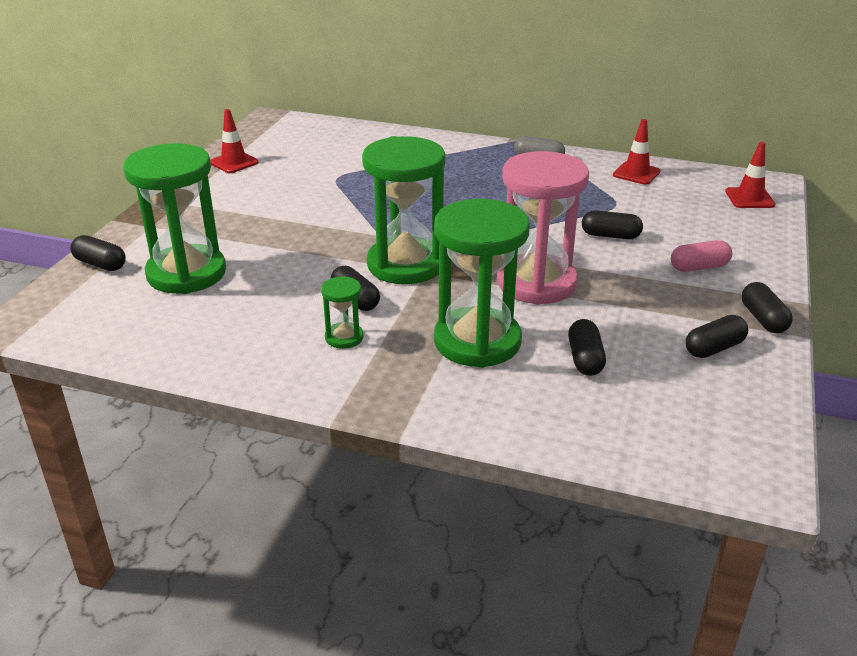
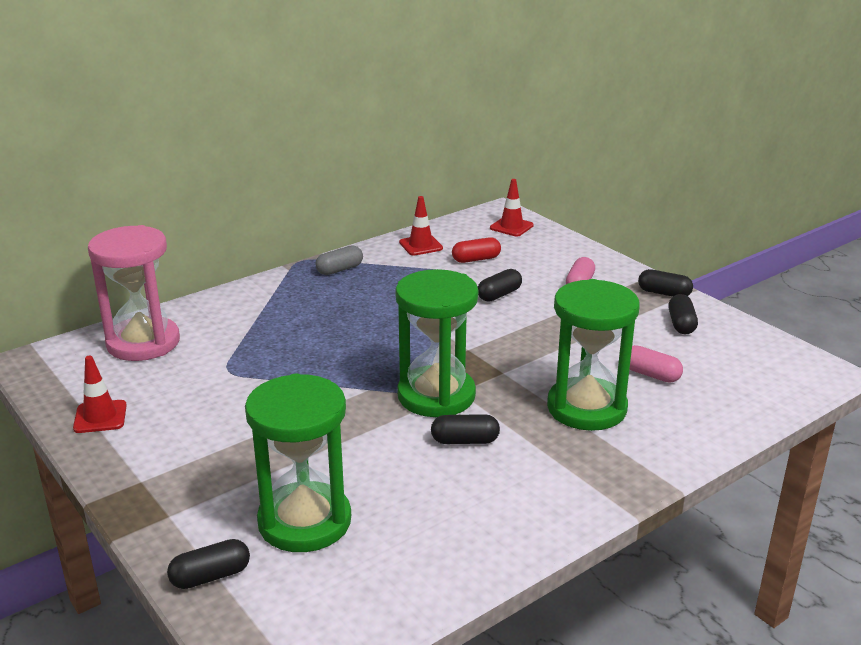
camera: 55 degrees left, 5 degrees down
(344, 337) = (519, 468): green hourglass -> none
(536, 283) = (531, 351): pink hourglass -> pink hourglass (143, 343)
(585, 359) = (651, 374): black capsule -> pink capsule
(656, 204) = (476, 259): none -> red capsule

